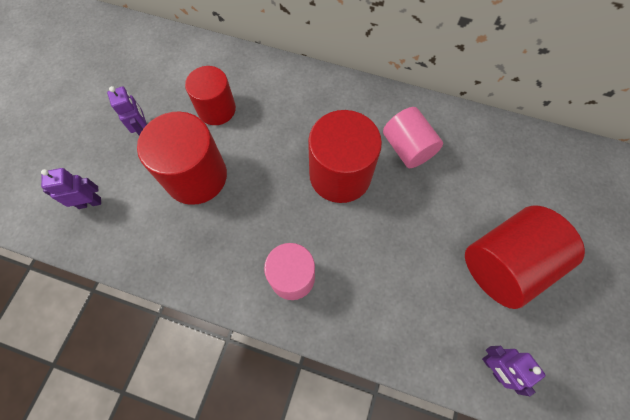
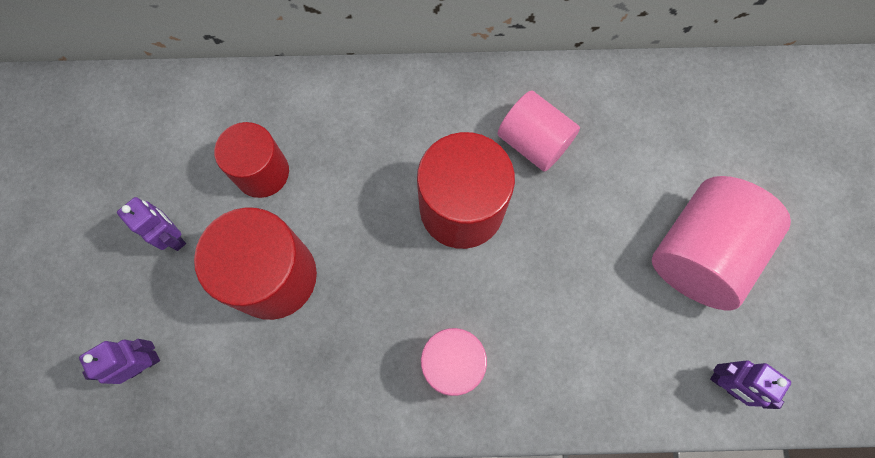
camera: 20 degrees left, 5 degrees up
(504, 264) = (699, 253): red cylinder -> pink cylinder

